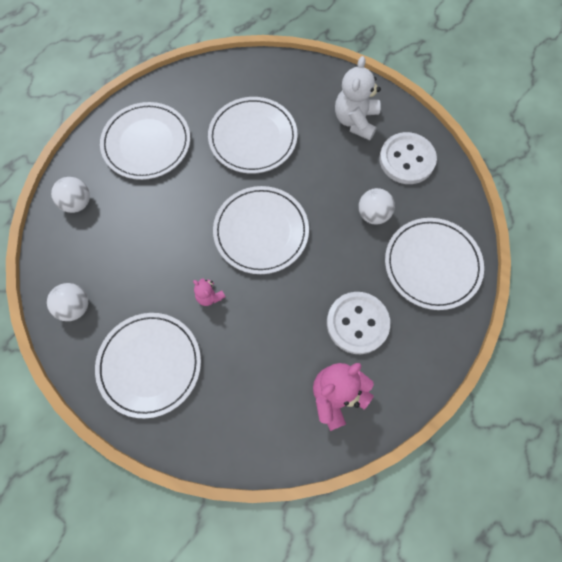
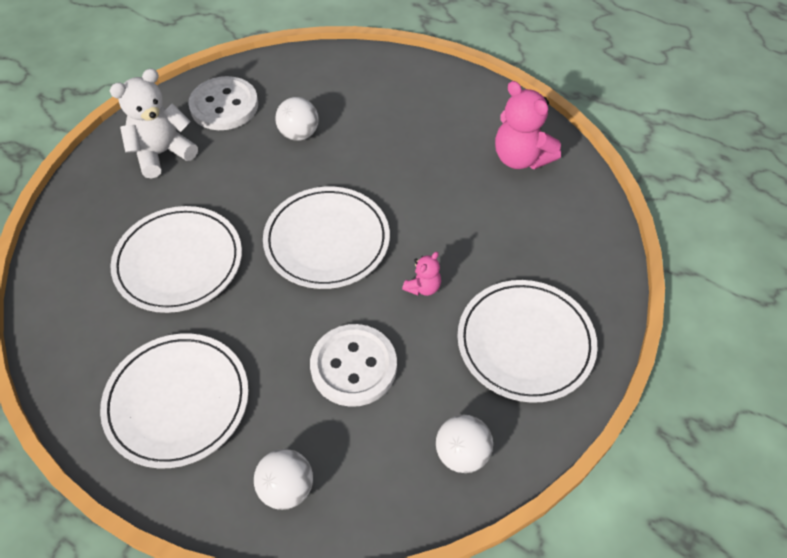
camera: 95 degrees left, 15 degrees down
(355, 121) = (162, 153): white teddy bear -> white teddy bear turned 135 degrees clockwise
(357, 323) = (436, 144): white button -> white button (353, 366)
(432, 264) = (360, 85): white plate -> none

